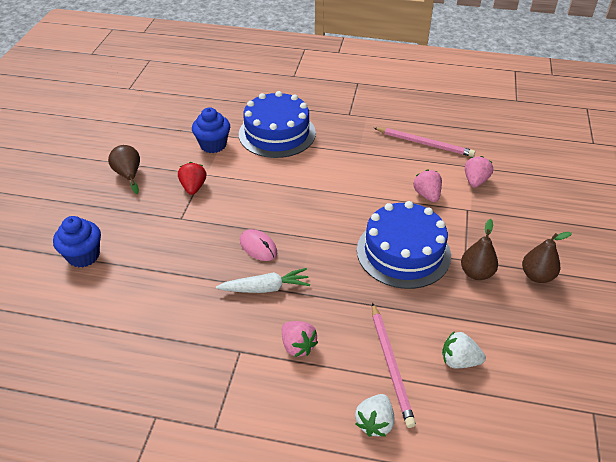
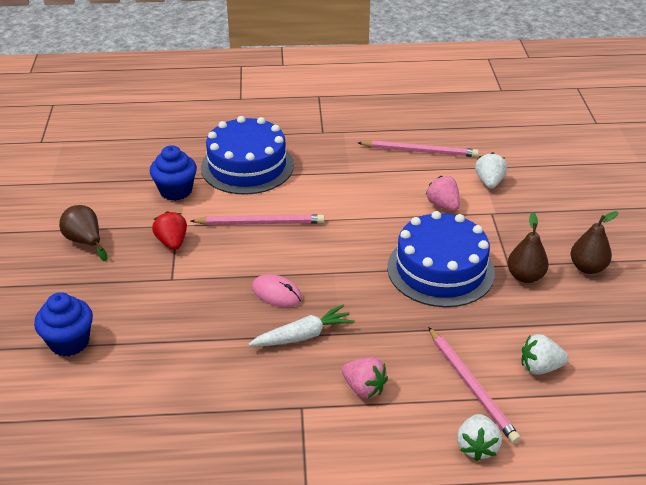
camera: 15 degrees left, 5 degrees down
(269, 183) = (260, 223): none -> pink pencil
(475, 181) = (489, 182): pink strawberry -> white strawberry

